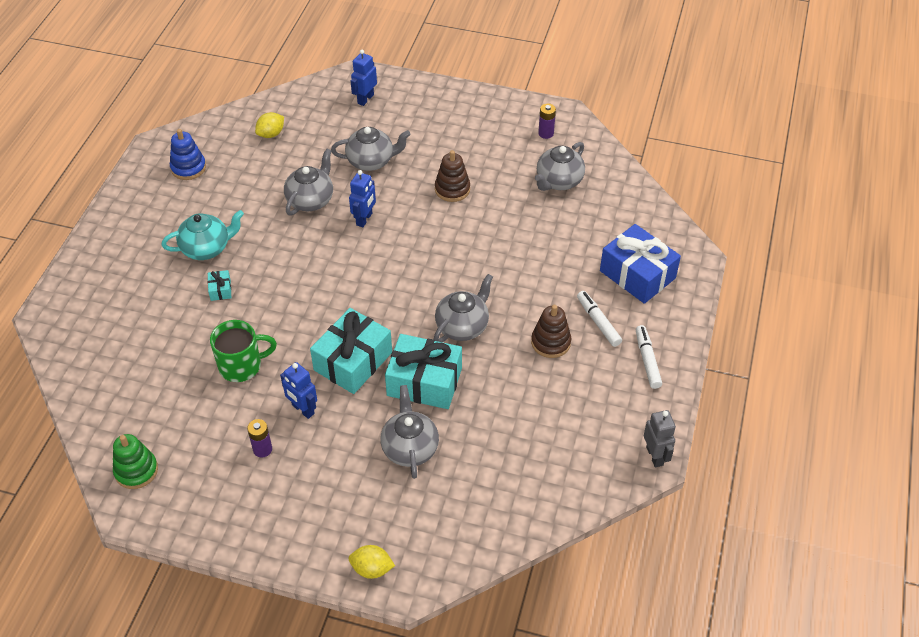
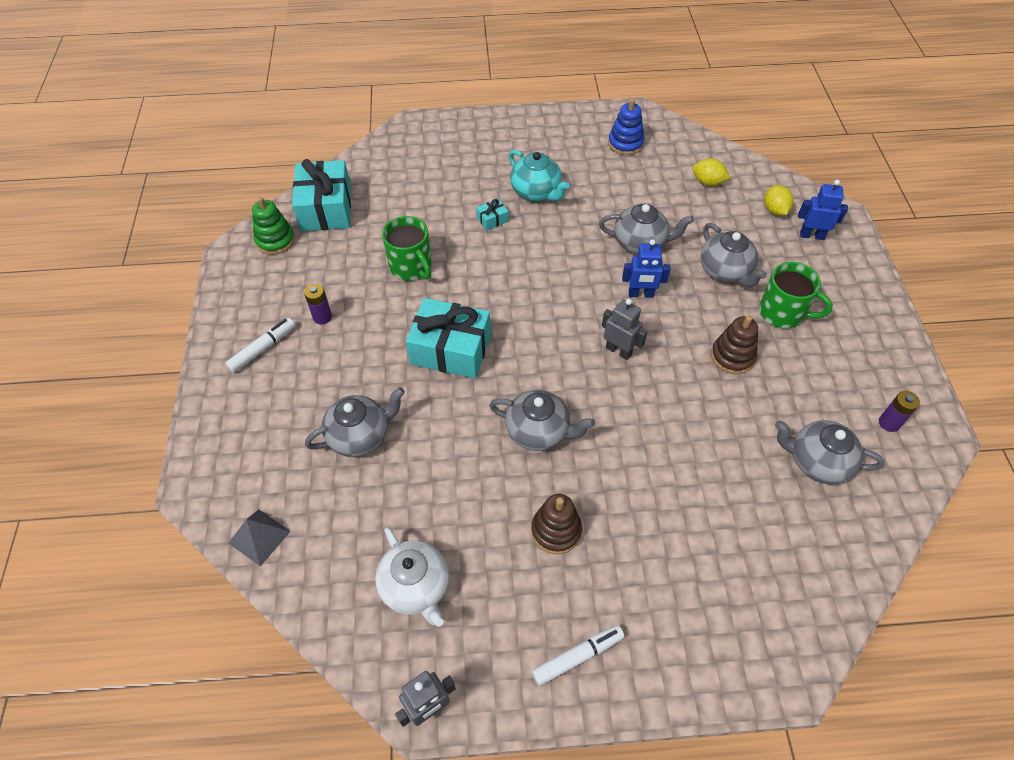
camera: 70 degrees right, 5 degrees up
(303, 409) = (377, 330): blue robot -> none
(372, 569) = (209, 451): yellow lemon -> yellow lemon (774, 210)
(412, 252) = (618, 351): none -> grey robot
(424, 382) = (448, 420): turquoise gift -> turquoise gift (326, 208)
(428, 146) = (783, 313): none -> green mug
(476, 541) = (259, 537): none -> grey pyramid
(562, 441) = (416, 587): none -> white teapot
(598, 322) = (612, 577): white marker -> white marker (263, 348)
(637, 274) = (715, 604): blue gift -> none

